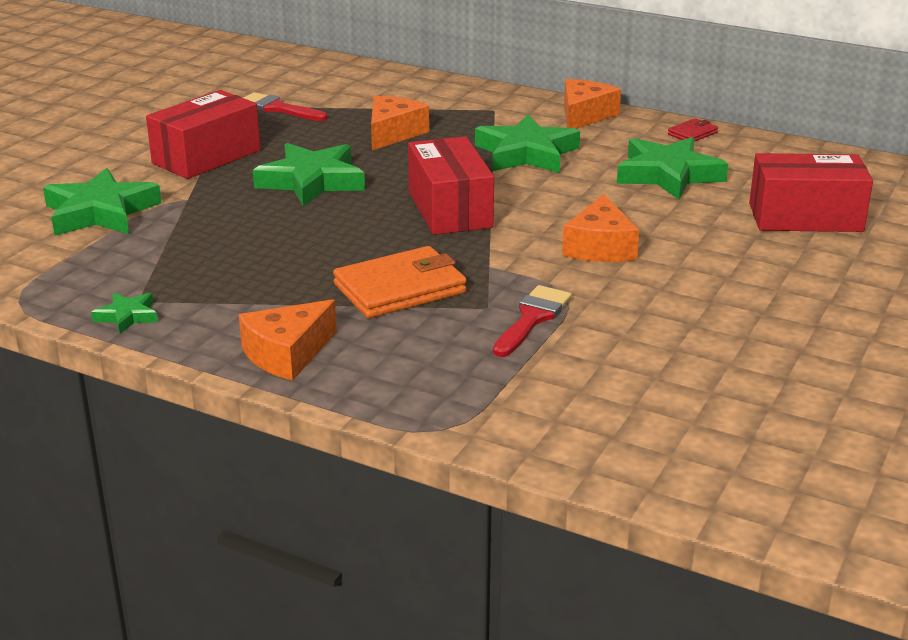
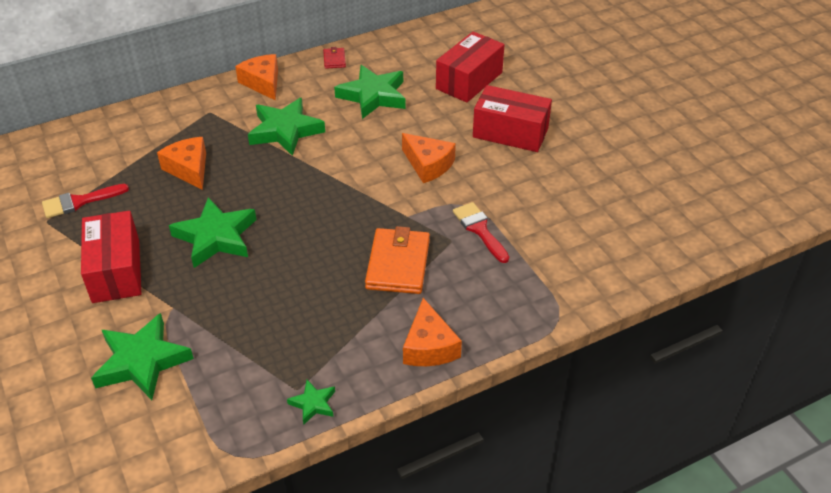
camera: 55 degrees left, 15 degrees up
(450, 209) = (322, 197): red box -> red box (510, 133)

